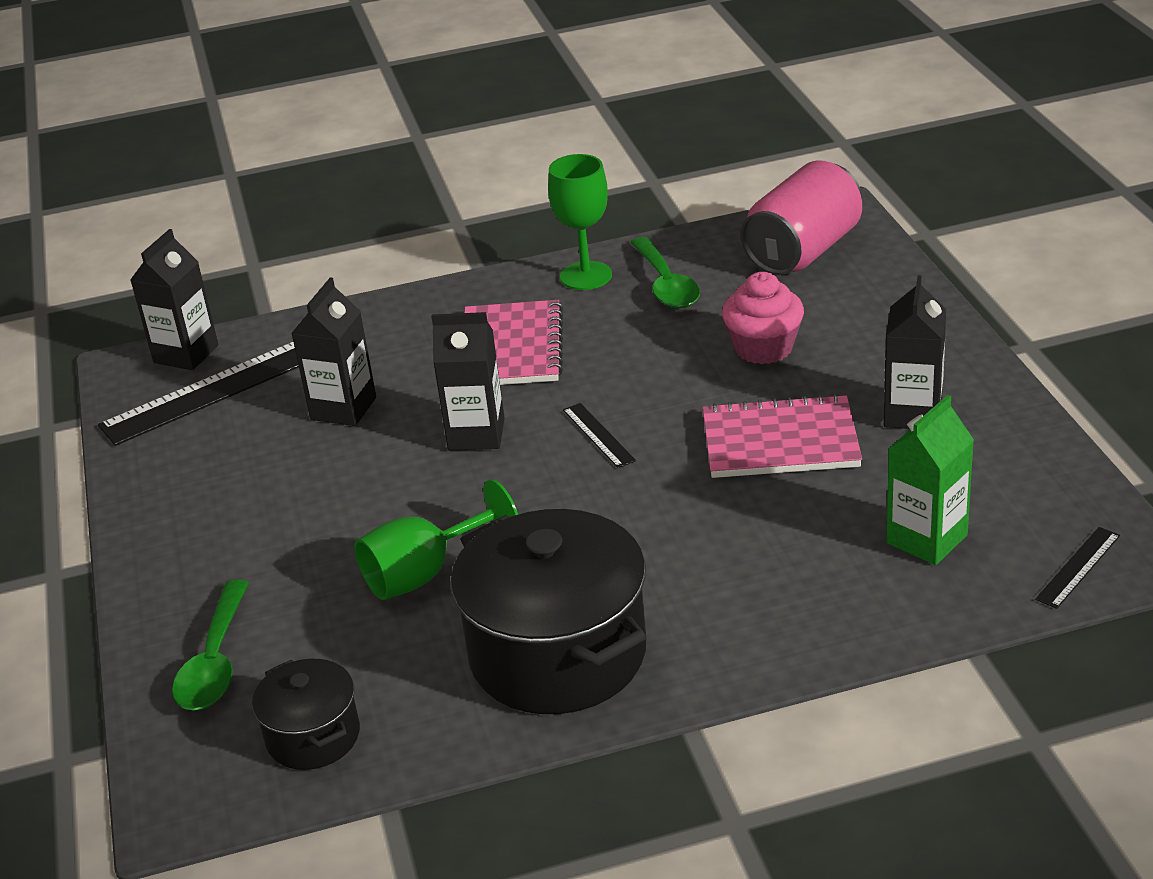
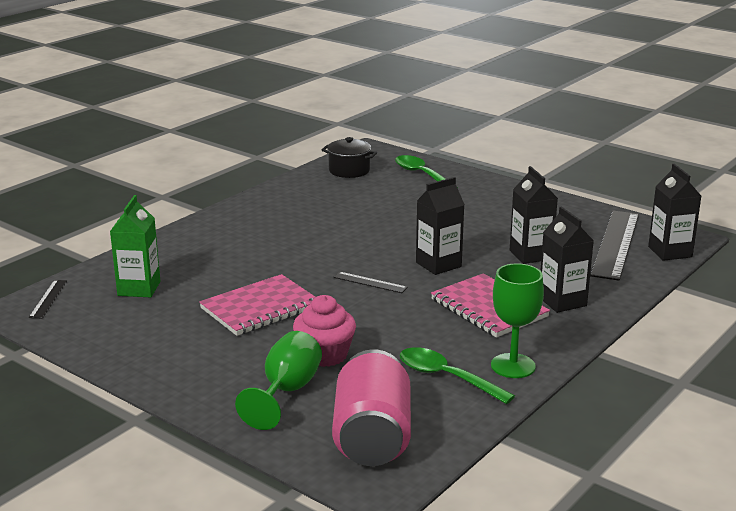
camera: 140 degrees right, 10 degrees down
(425, 573) = (378, 215): green goblet -> green goblet (286, 392)
(558, 654) = (282, 210): black pot -> none
(912, 413) = (189, 344): black carton -> black carton (562, 301)

